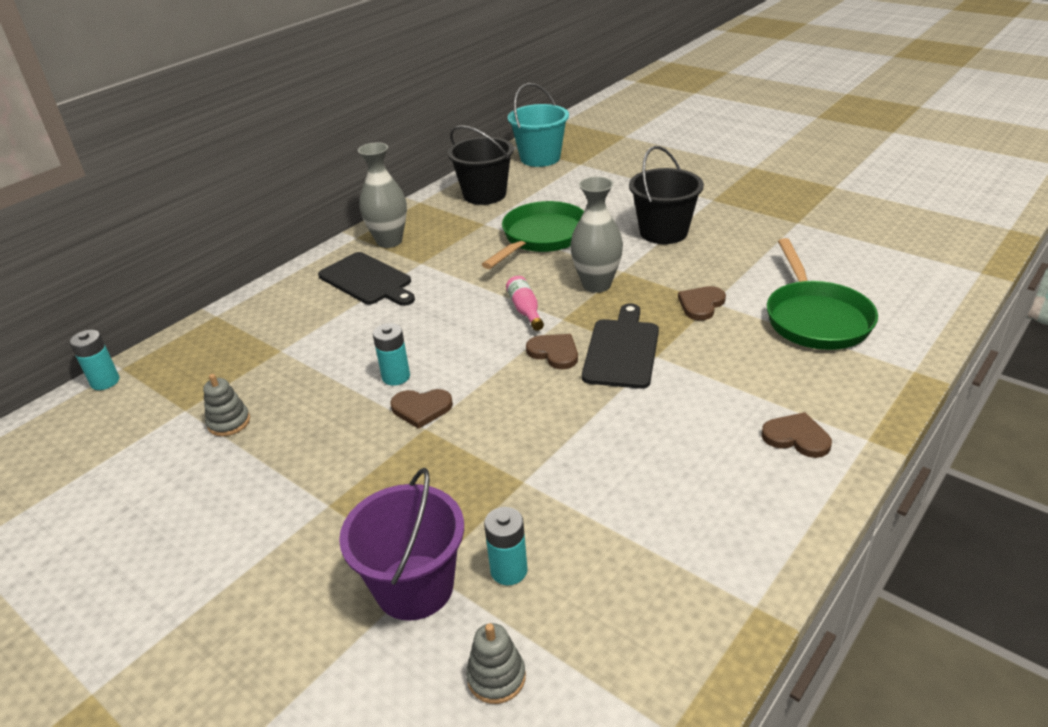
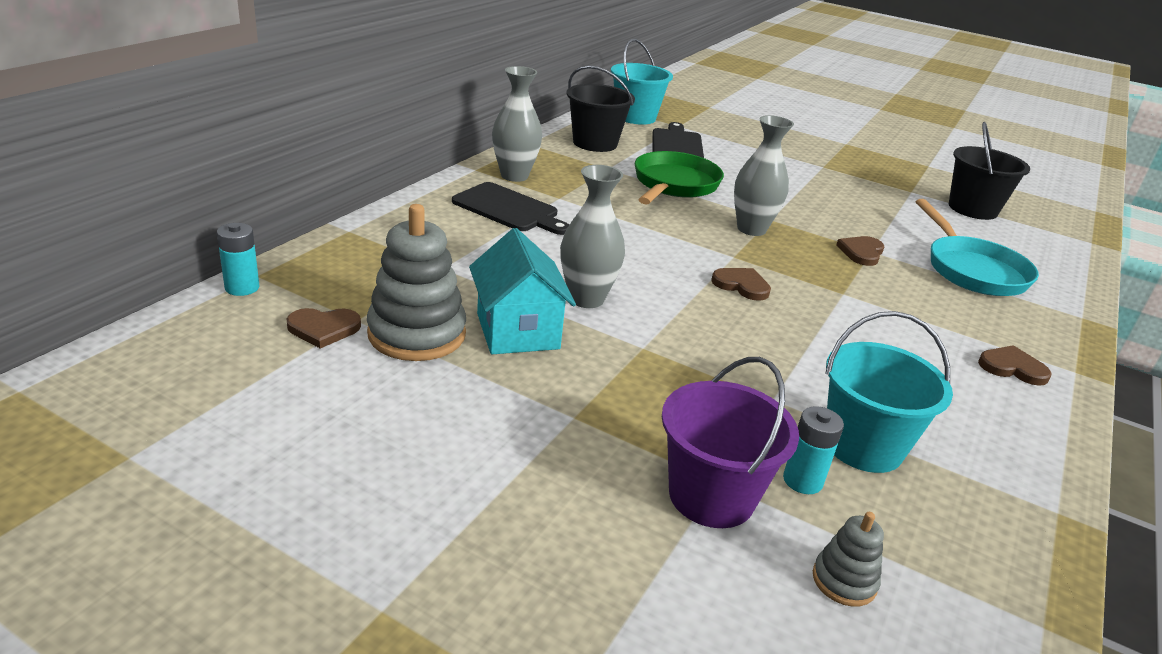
camera: 15 degrees left, 5 degrees down
(229, 422) = (417, 334): grey stacking toy -> grey stacking toy, size x2.02
(318, 415) = (517, 331): none -> turquoise house
(396, 377) = (586, 299): turquoise battery -> grey vase
(421, 408) = (629, 329): brown heart -> brown heart (323, 329)
(525, 310) = (691, 246): pink bottle -> none
(588, 532) = (863, 446): none -> turquoise bucket
(622, 350) = (807, 287): black cutting board -> black cutting board (677, 145)
(663, 232) = (792, 189): black bucket -> black bucket (972, 209)
(815, 318) = (972, 270): green pan -> turquoise pan

